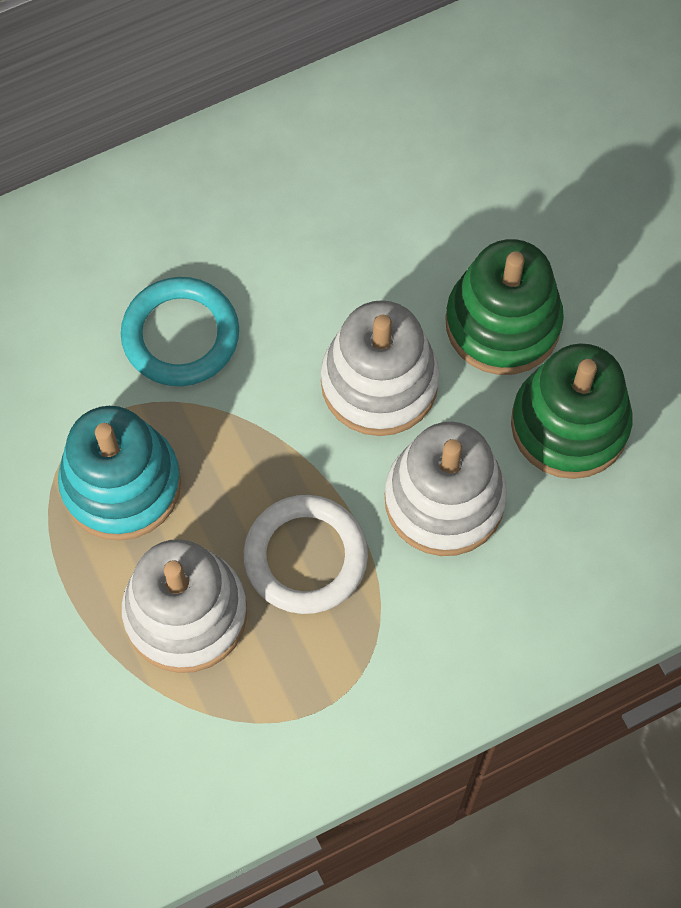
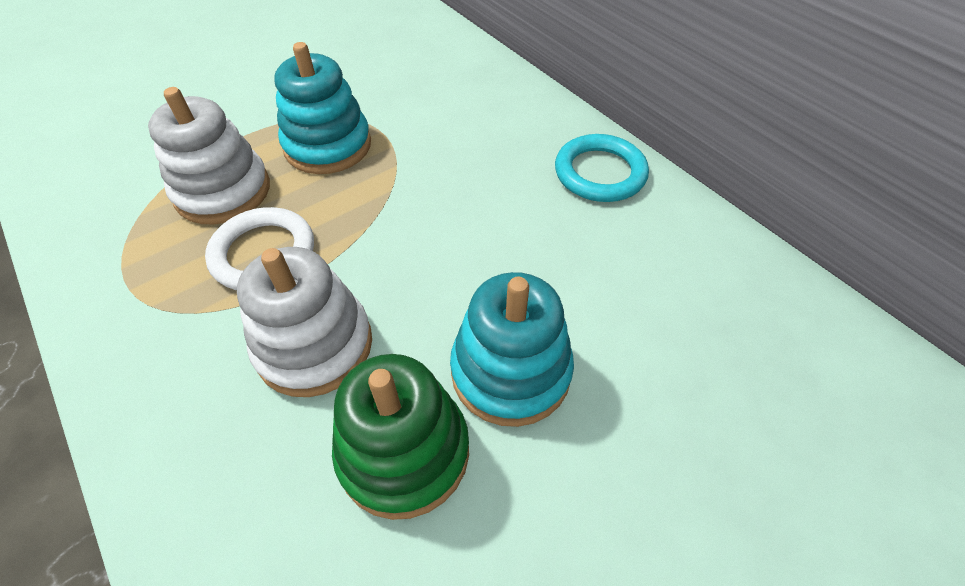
camera: 80 degrees right, 15 degrees down
(180, 335) = (450, 157): turquoise ring -> turquoise ring (600, 173)
(379, 383) = (429, 281): white stacking toy -> none
(502, 323) = (510, 371): green stacking toy -> turquoise stacking toy

